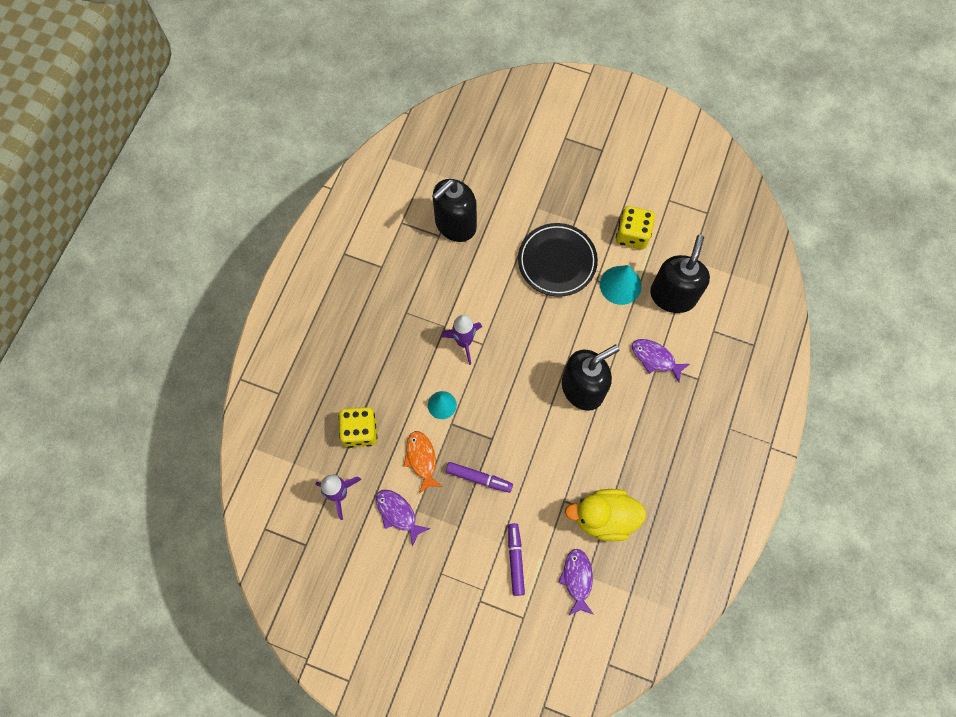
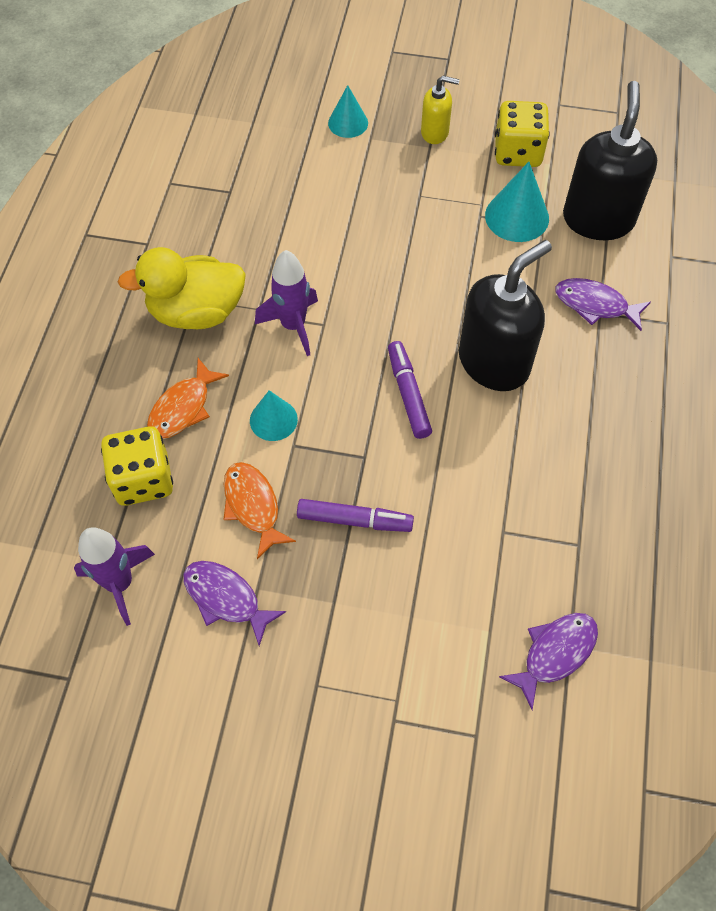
camera: 10 degrees left, 10 degrees down
(389, 388) = (183, 408): none -> orange fish
(455, 224) = (252, 174): black soap dispenser -> none
(515, 560) = (442, 639): purple marker -> purple marker (408, 394)
(524, 193) = (348, 123): none -> turquoise cone
(557, 261) = (415, 200): black plate -> none
(577, 579) = (555, 653): purple fish -> purple fish turned 60 degrees clockwise
(580, 210) = (435, 132): none -> yellow soap dispenser
(604, 517) = (575, 547): yellow duck -> yellow duck (196, 312)

